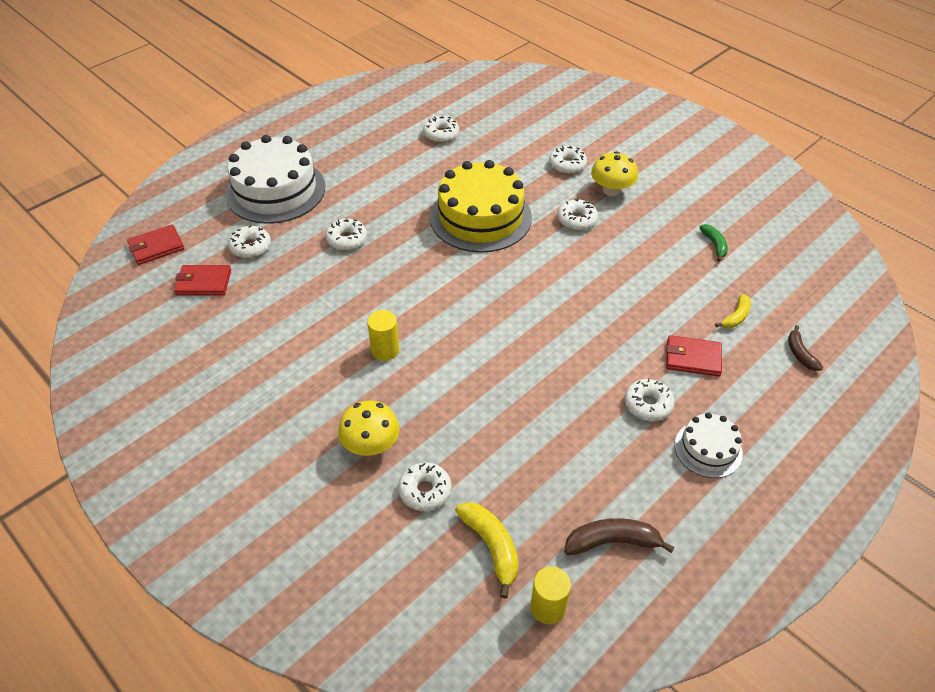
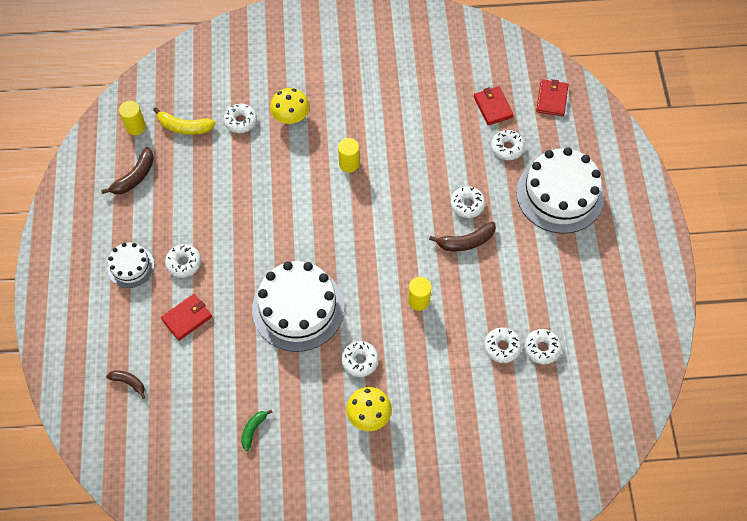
camera: 130 degrees right, 15 degrees up
(203, 282) = (493, 107): red wallet -> red wallet turned 60 degrees counterclockwise
(388, 220) = (466, 241): none -> brown banana
(480, 217) = (418, 301): yellow cake -> yellow cylinder
(567, 165) = (425, 409): white donut -> white donut (502, 347)
(582, 286) = (298, 308): none -> white cake
(714, 245) = (253, 430): green banana -> green banana turned 90 degrees clockwise
(736, 316) = (188, 376): yellow banana -> none

